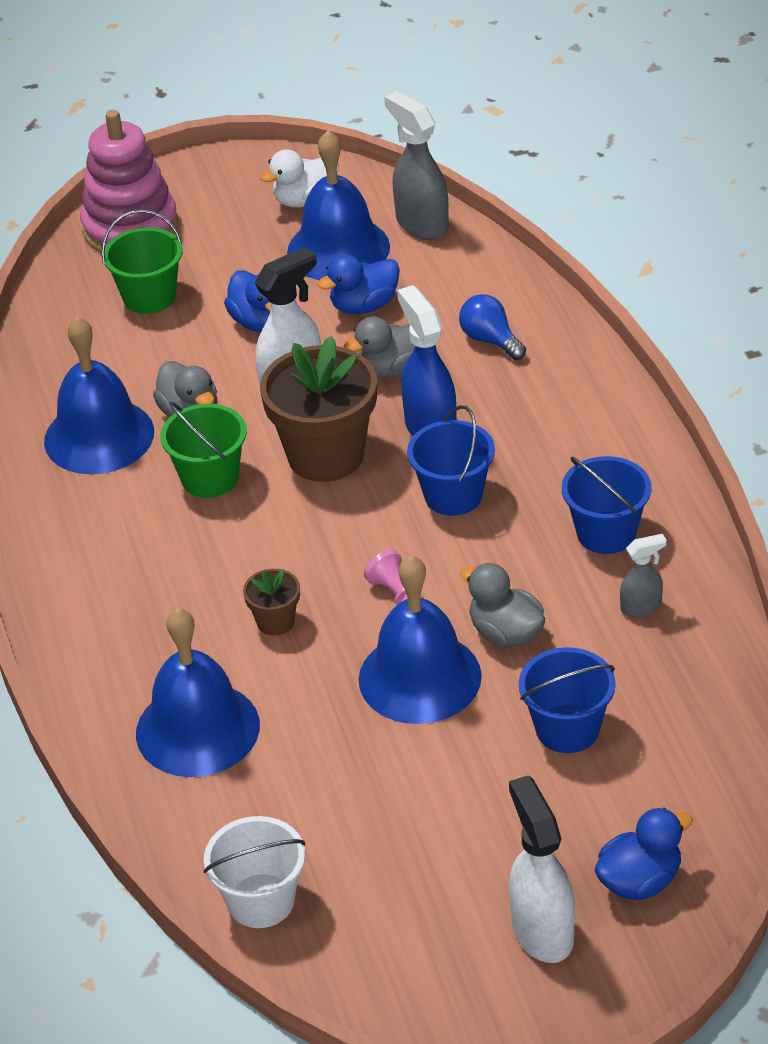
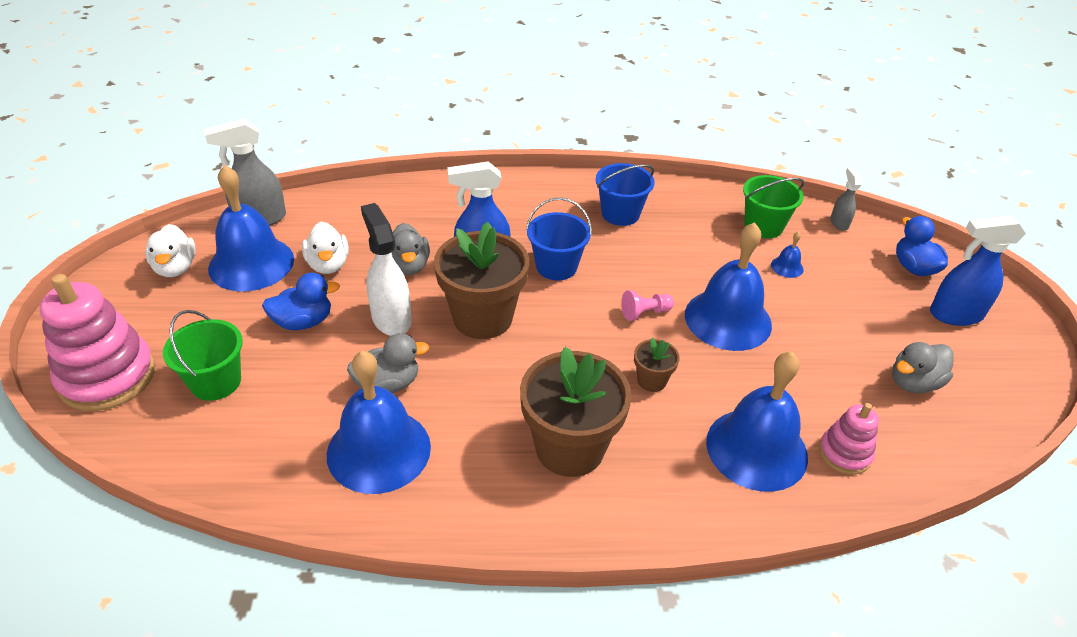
camera: 80 degrees left, 0 degrees up
(147, 573) = (570, 448): none -> brown flower pot
(210, 478) = (473, 387): green bucket -> green bucket (763, 226)
(217, 810) = (844, 453): none -> pink stacking toy
(261, 901) = (936, 445): white bucket -> none
(364, 306) = (328, 264): blue duck -> white duck
(490, 340) = (410, 217): blue light bulb -> none
(505, 633) = (696, 273): grey duck -> grey duck (913, 383)
(542, 931) = (955, 314): white spray bottle -> blue spray bottle
(567, 729) = (787, 267): blue bucket -> blue bell
(641, 607) = (690, 216): grey spray bottle -> grey spray bottle (839, 223)

